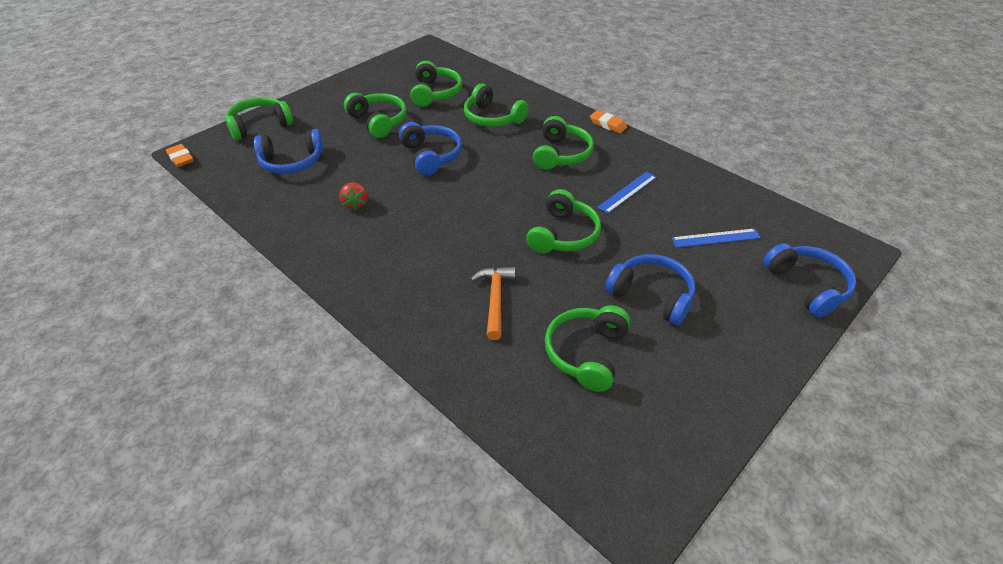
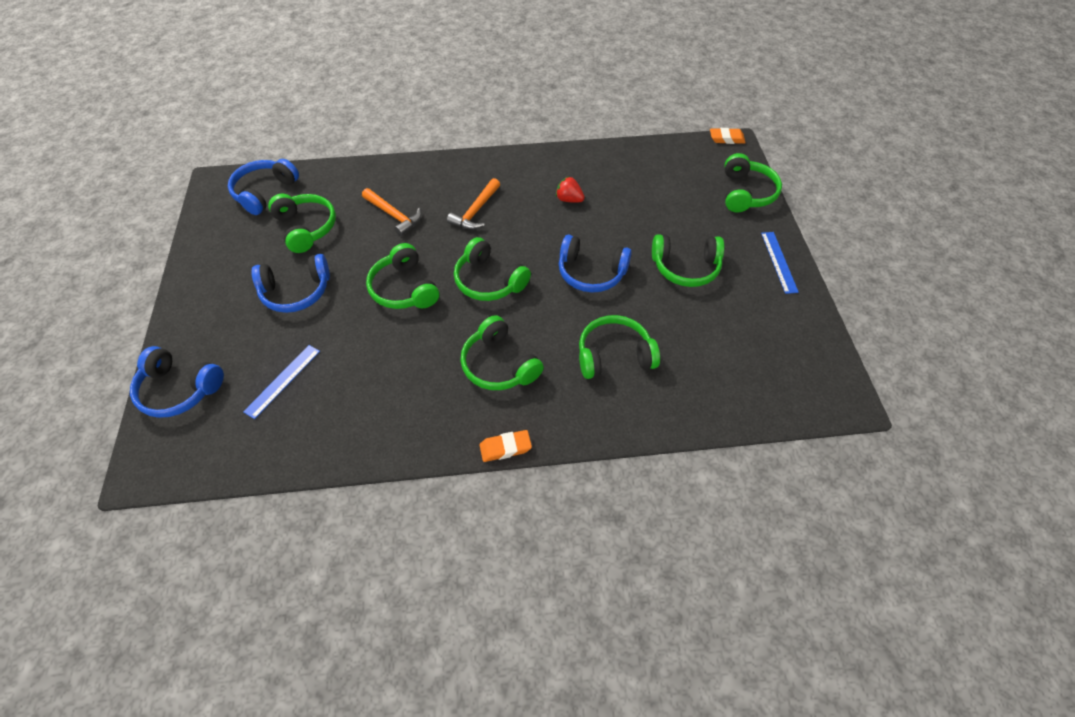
camera: 130 degrees right, 10 degrees up
(292, 162) = (664, 190): blue headphones -> blue headphones (265, 192)
(429, 249) = (476, 211): none -> orange hammer
(435, 93) = (709, 339): green headphones -> green headphones (489, 281)
(627, 192) = (397, 370): blue ruler -> blue ruler (778, 262)

